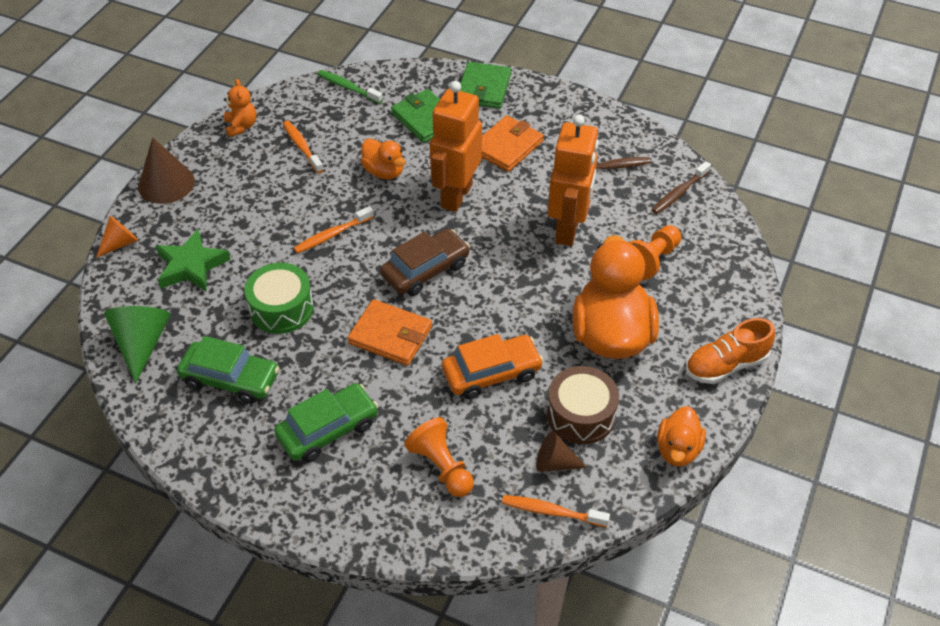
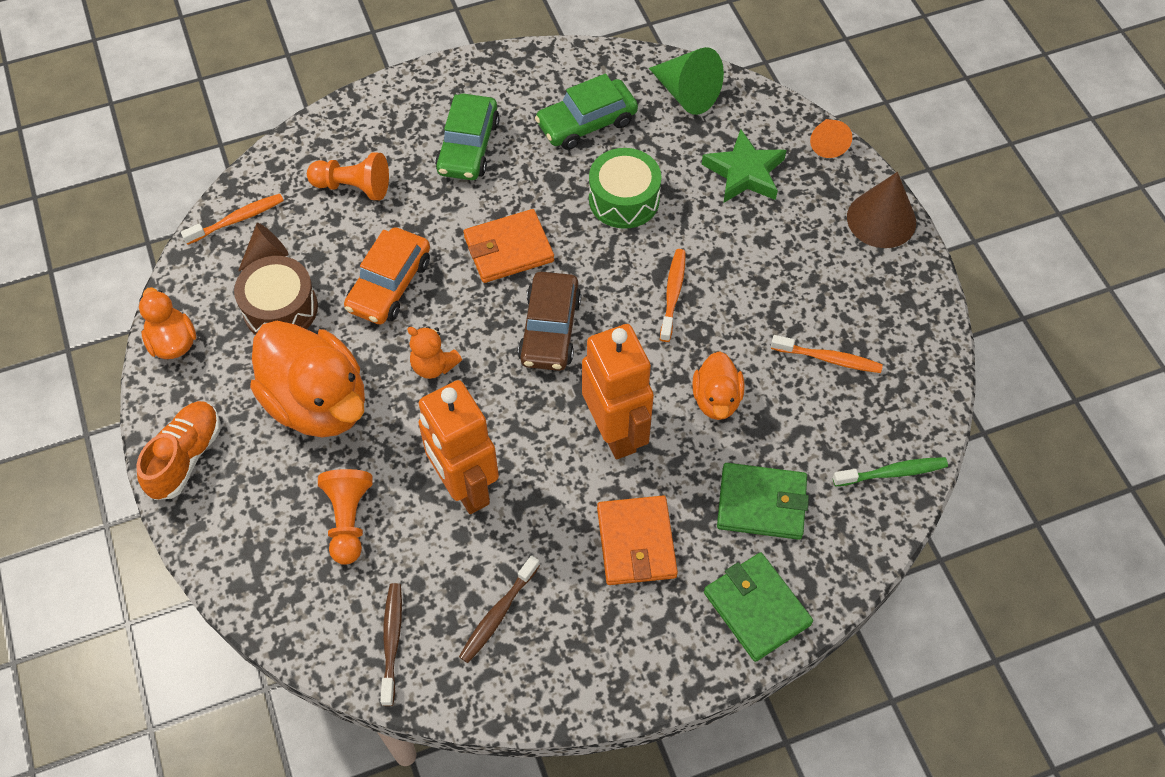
camera: 135 degrees right, 10 degrees up
(241, 126) = (916, 331): orange teddy bear -> orange teddy bear (433, 365)
(384, 172) = (716, 399): orange duck -> orange duck turned 90 degrees counterclockwise

